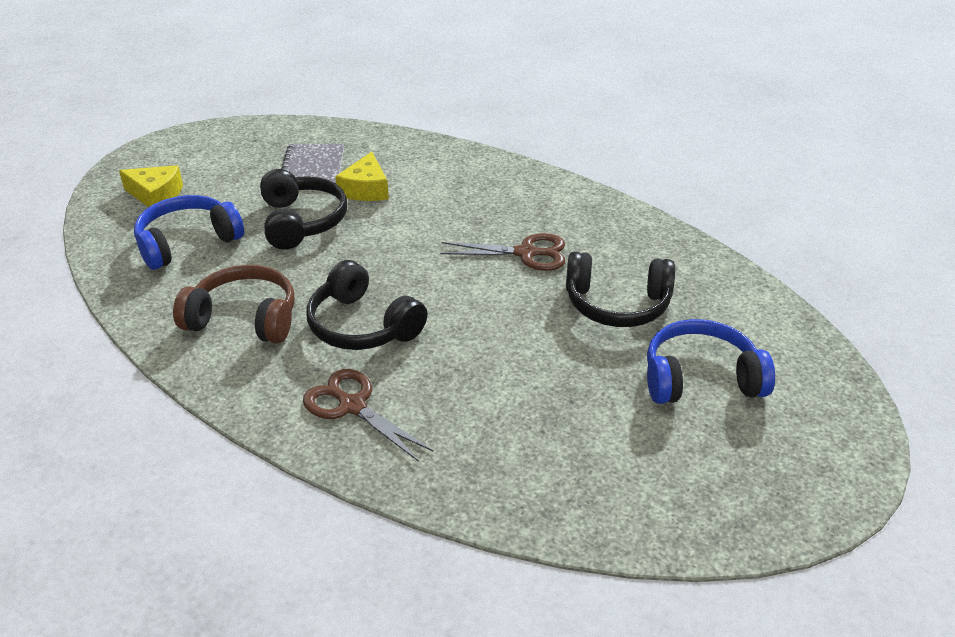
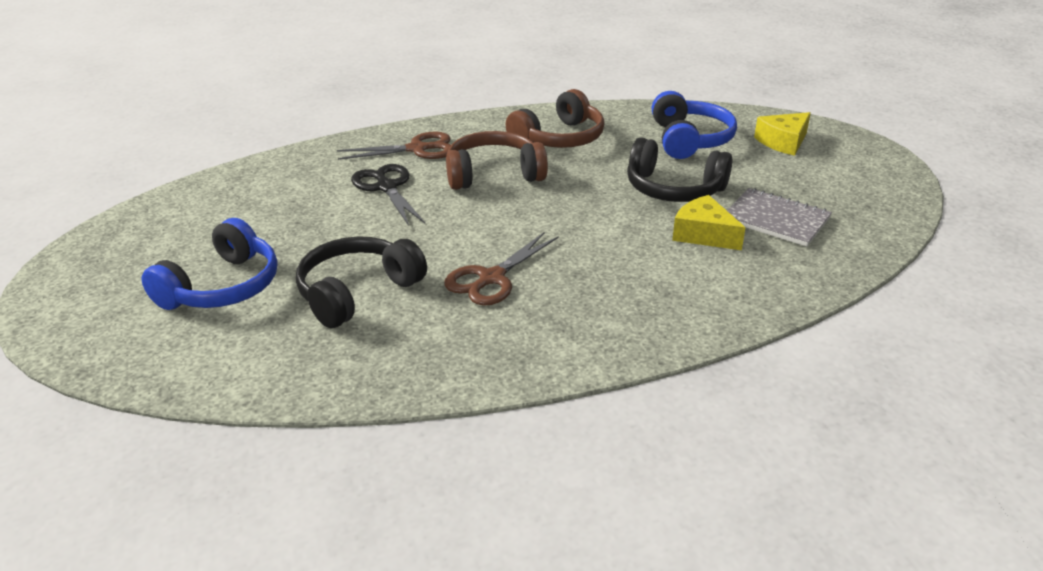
camera: 125 degrees right, 5 degrees down
(363, 325) = (493, 174): black headphones -> brown headphones
(453, 381) = (386, 187): none -> black scissors

